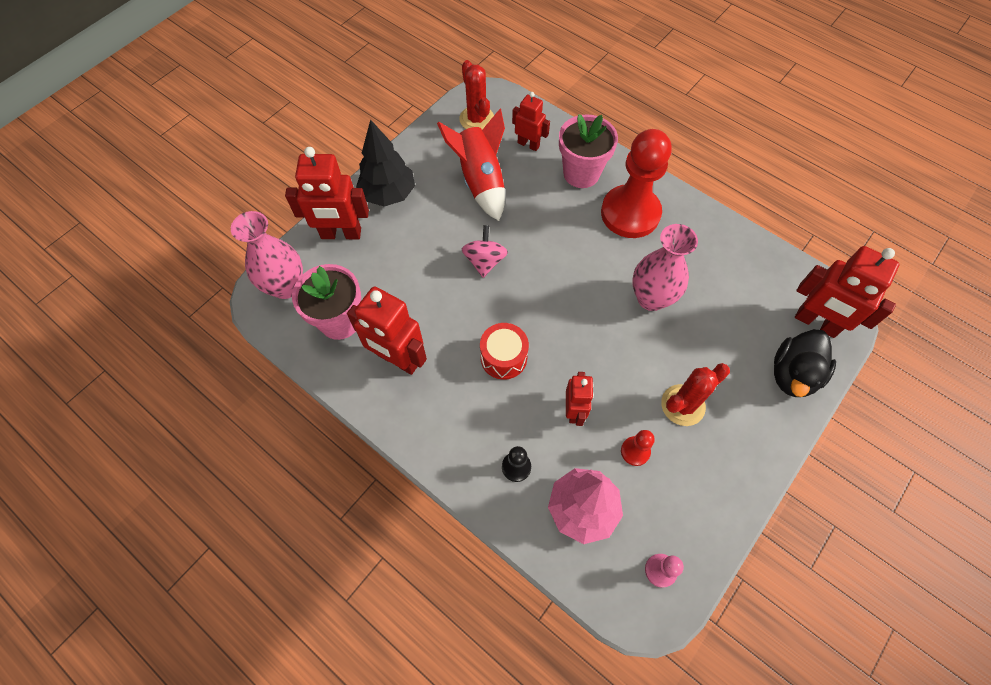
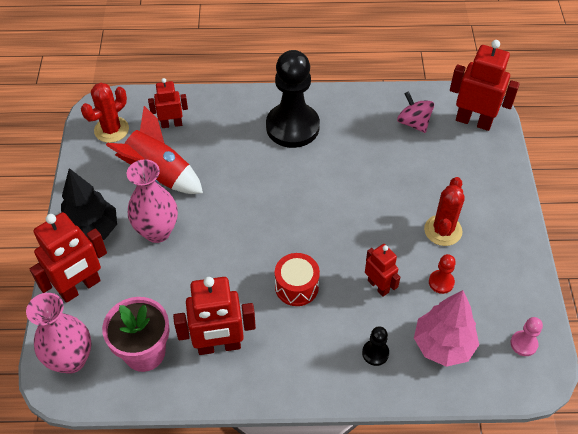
camera: 40 degrees left, 10 degrees down
(476, 119) = (111, 130): red cactus -> red cactus turned 75 degrees counterclockwise
(485, 261) = (218, 229): pink spinning top -> pink spinning top (413, 123)
(581, 173) = (231, 121): pink flower pot -> none
(630, 213) = (292, 127): red pawn -> black pawn
(651, 298) = (359, 175): pink vase -> pink vase (157, 231)
(793, 374) = (489, 163): black duck -> none
(816, 323) = (473, 121): red robot -> red robot turned 150 degrees counterclockwise

